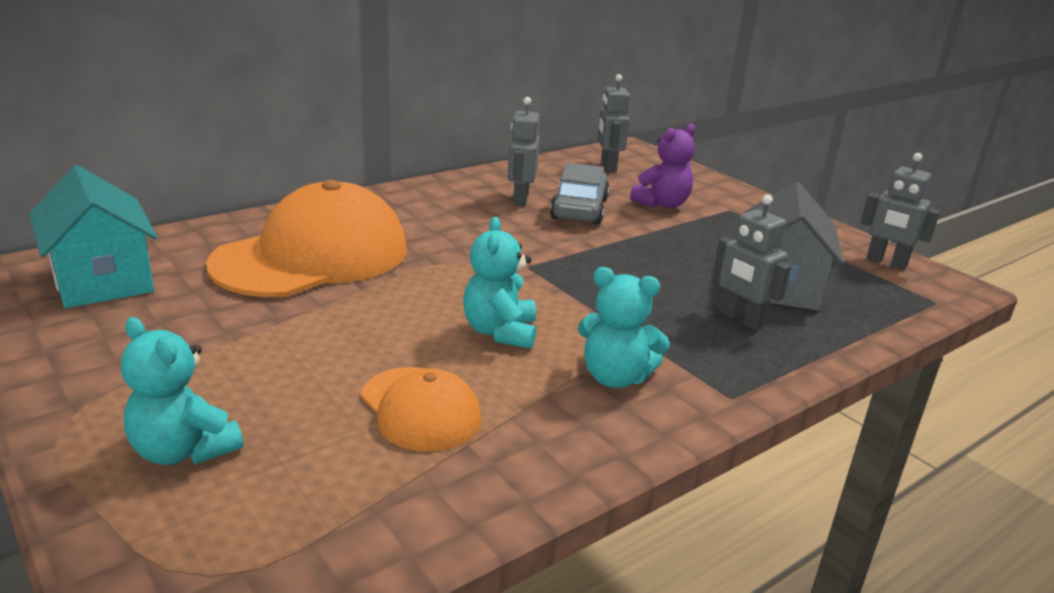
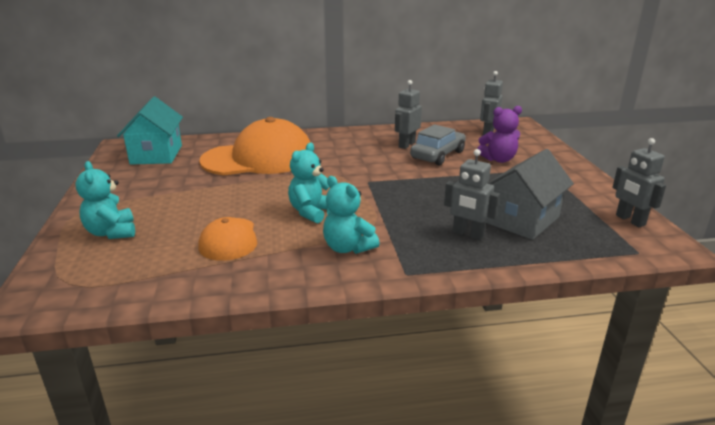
camera: 30 degrees right, 0 degrees up
(741, 320) = (468, 234): grey robot -> grey robot turned 45 degrees counterclockwise

